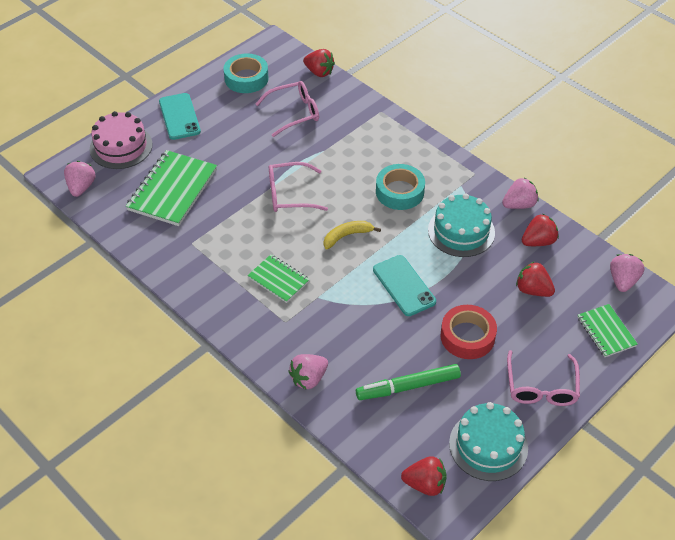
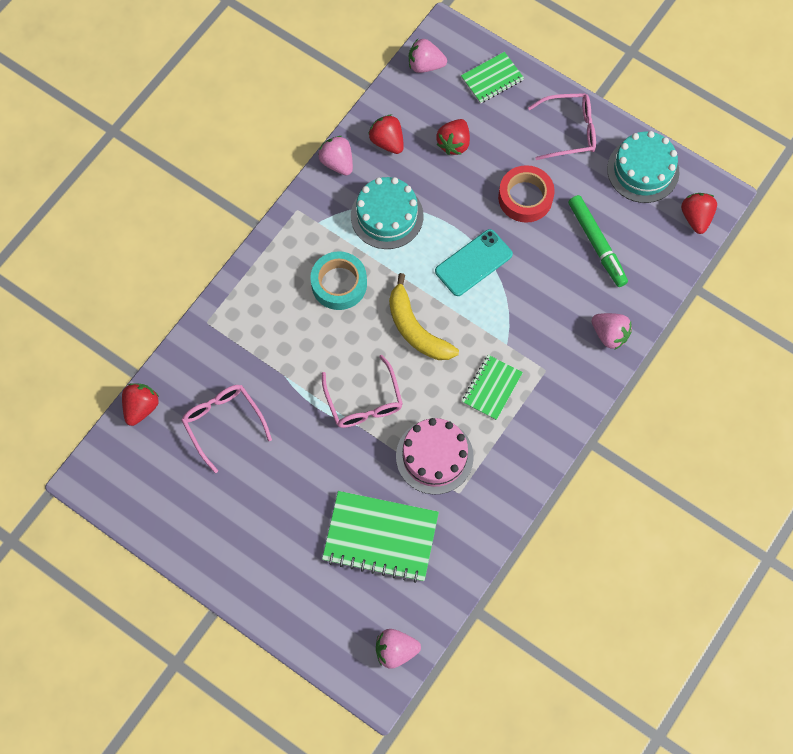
camera: 100 degrees left, 20 degrees up
(121, 146) = (317, 623): pink cake -> pink cake (434, 456)
(179, 116) = (250, 564): turquoise phone -> none
(246, 78) = (165, 496): turquoise tape -> none
(347, 236) = (416, 329): yellow banana -> yellow banana, size x1.52

